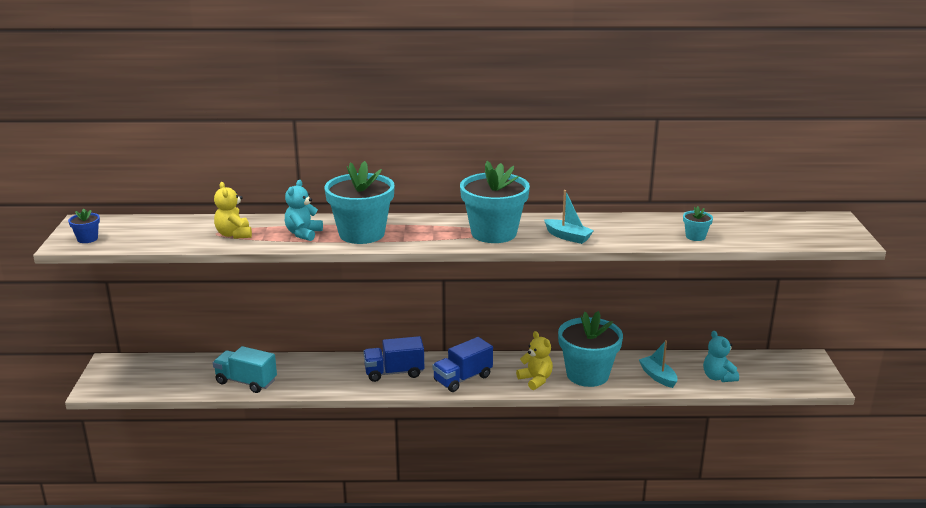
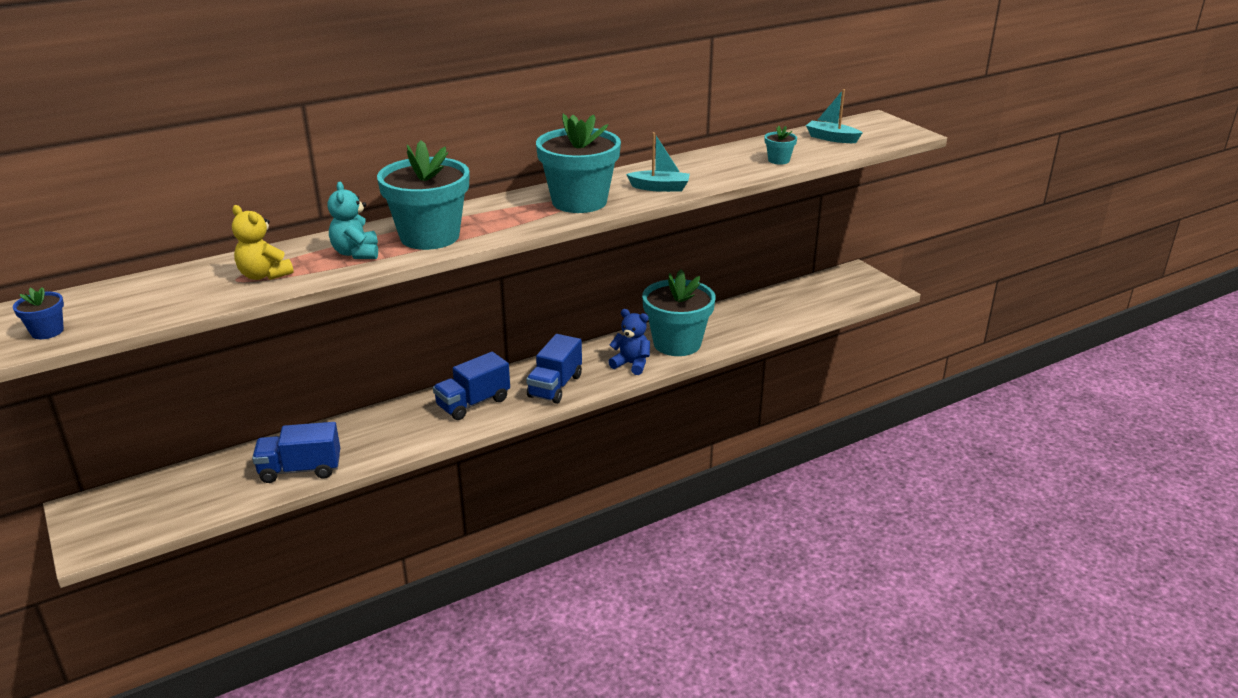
camera: 30 degrees left, 5 degrees up
(246, 382) = (300, 470): turquoise truck -> blue truck
(535, 380) = (631, 364): yellow teddy bear -> blue teddy bear
(658, 377) = (743, 325): turquoise boat -> turquoise boat (831, 138)
(718, 377) = (796, 310): turquoise teddy bear -> none

